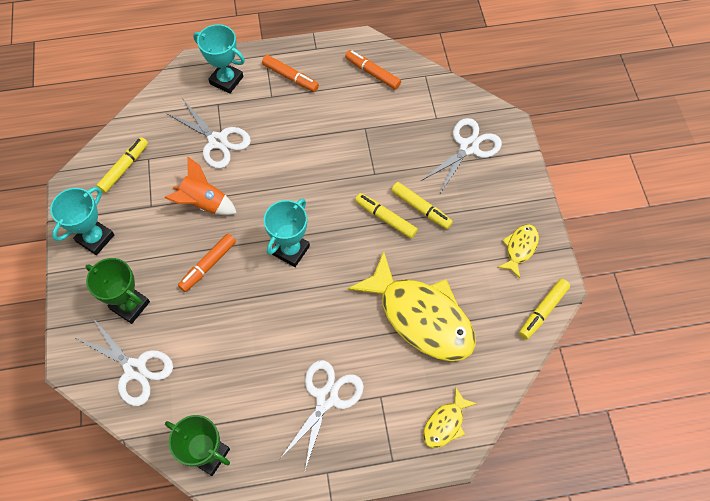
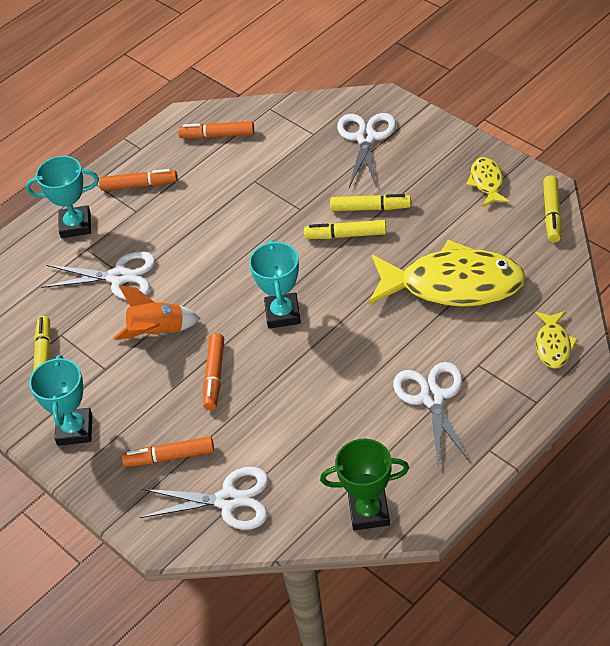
camera: 30 degrees left, 15 degrees down
(130, 305) = (169, 457): green trophy -> orange marker

